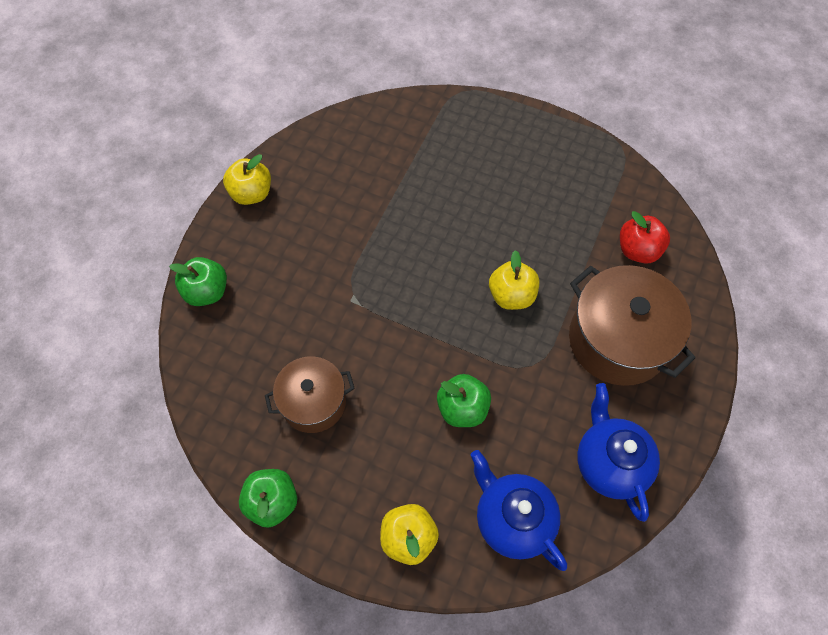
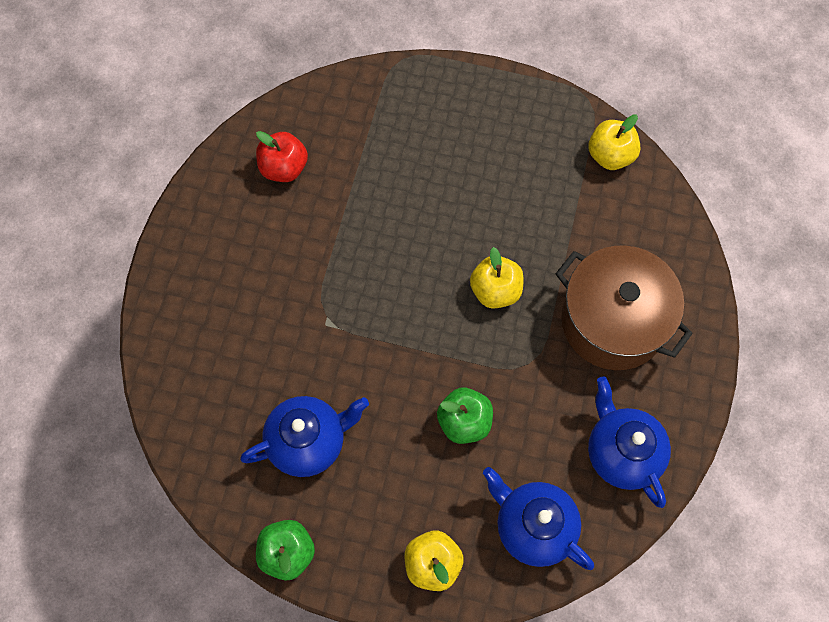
camera: 10 degrees left, 5 degrees up
(207, 291) = (167, 340): green apple -> none
(251, 193) = (191, 219): yellow apple -> yellow apple (610, 155)
(313, 402) = (308, 442): brown pot -> blue teapot
(638, 250) = (621, 217): red apple -> red apple (284, 168)

